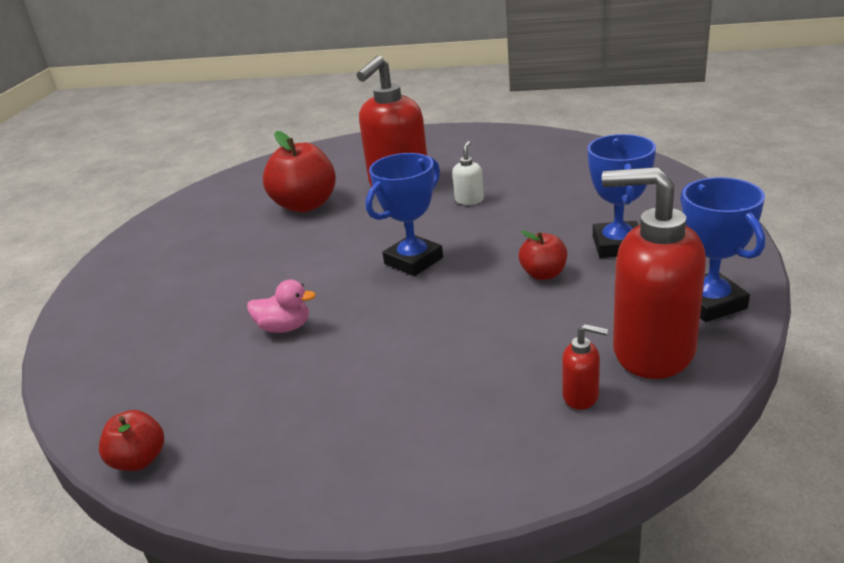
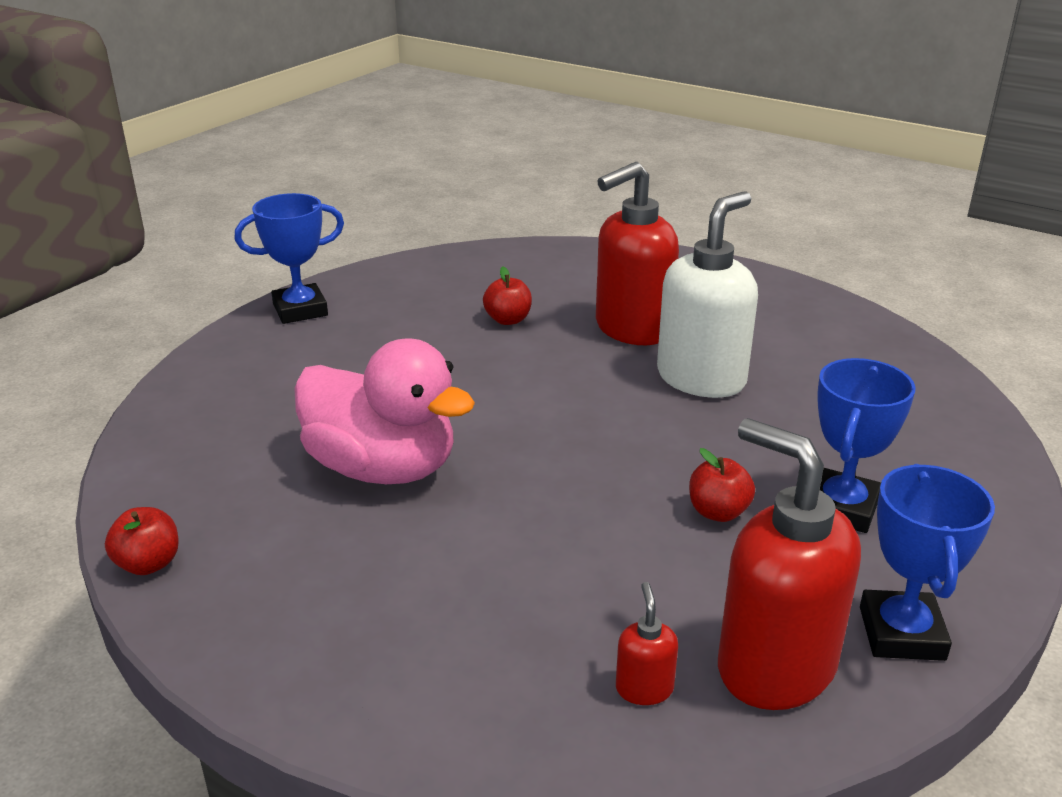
camera: 20 degrees right, 0 degrees up
(285, 327) = (383, 468): pink duck -> pink duck, size x2.31
(305, 205) = (508, 320): red apple -> red apple, size x0.54
(413, 261) = (578, 437): blue trophy -> blue trophy (300, 310)
(469, 200) = (701, 378): white soap dispenser -> white soap dispenser, size x2.36
(581, 396) = (644, 688): red soap dispenser -> red soap dispenser turned 135 degrees counterclockwise

